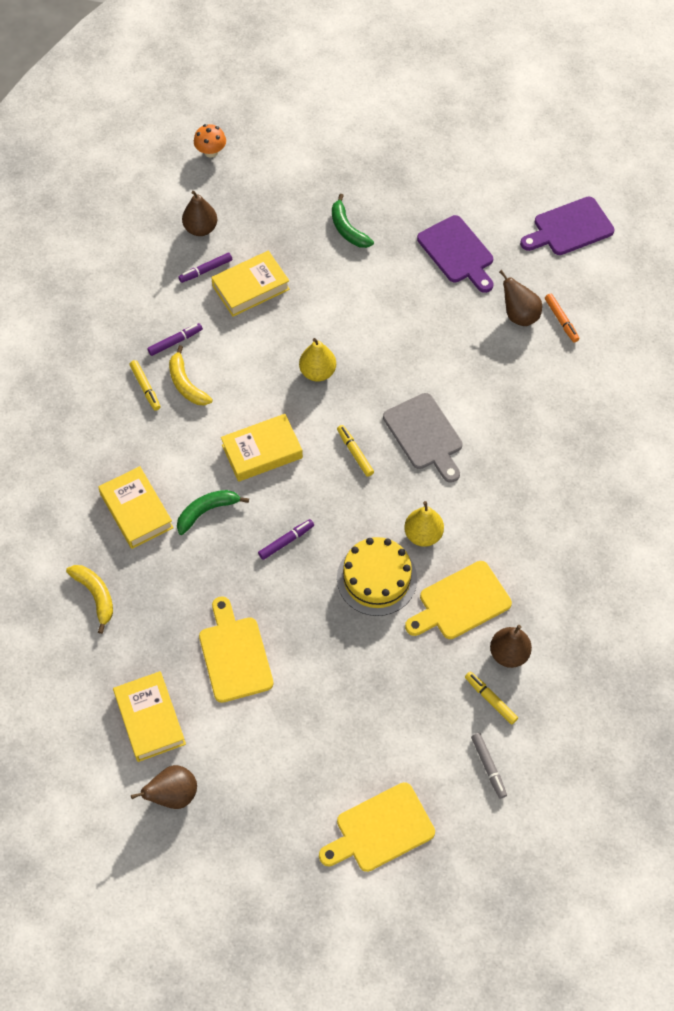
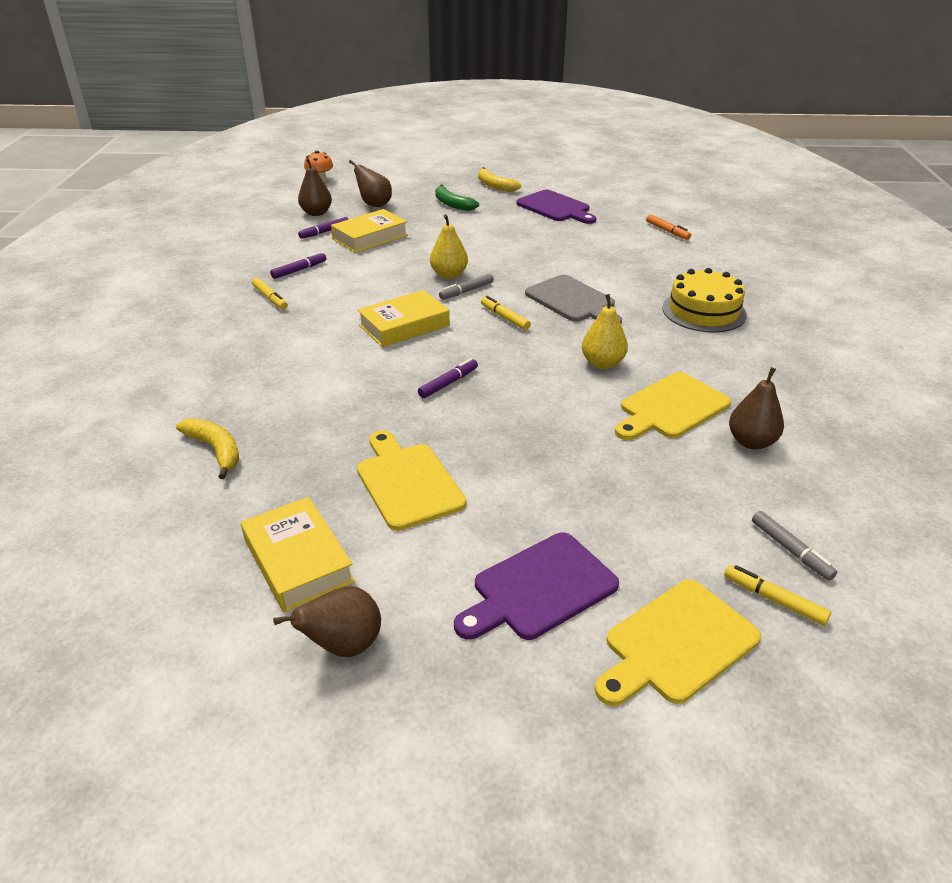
camera: 10 degrees left, 25 degrees down
(136, 511) = (265, 378): yellow book -> none
(186, 384) = (314, 292): yellow banana -> yellow banana (495, 186)
(207, 511) = (350, 371): green banana -> none
(329, 403) = (467, 291): none -> grey marker
(376, 578) = (564, 400): yellow cake -> yellow cake (704, 311)
(490, 700) = (754, 484): yellow marker -> yellow marker (774, 600)
(519, 315) = (628, 232): brown pear -> brown pear (374, 204)
(569, 228) = (646, 191): purple cutting board -> purple cutting board (539, 588)

